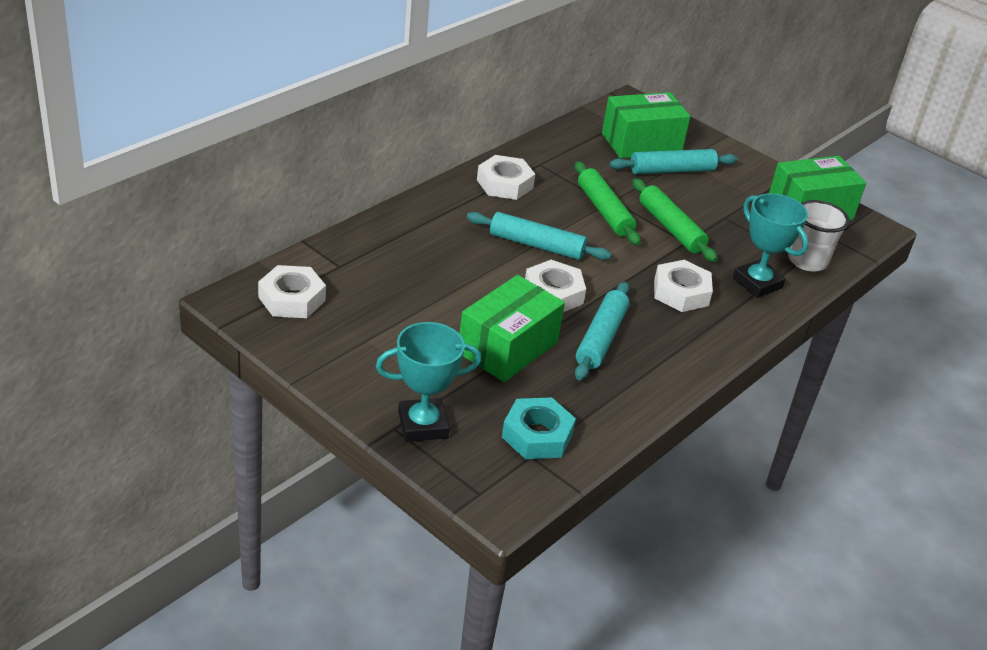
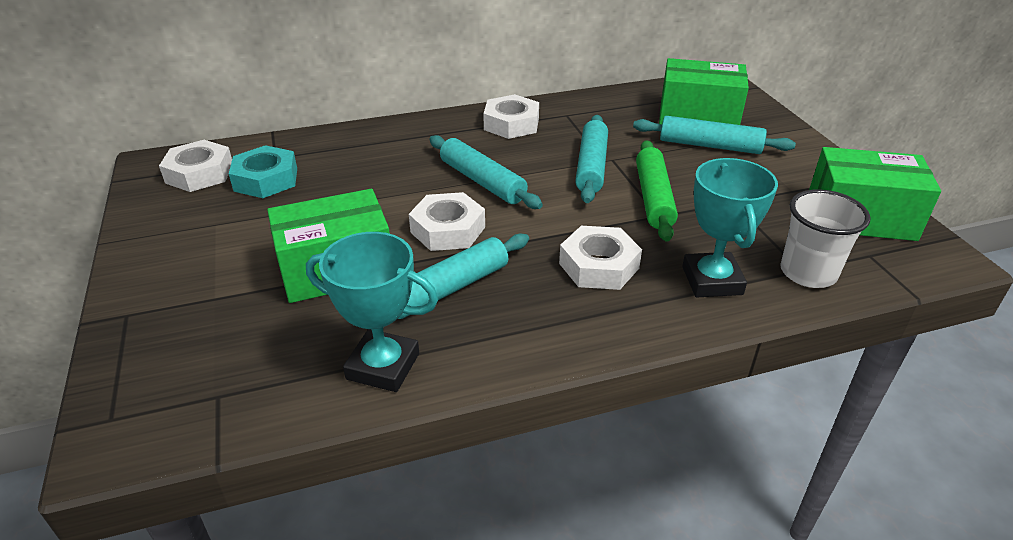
camera: 35 degrees right, 0 degrees up
(423, 425) = (155, 321): turquoise trophy -> turquoise trophy (383, 366)
(537, 435) = (252, 374): turquoise nut -> turquoise nut (266, 179)
(604, 211) = (591, 166): green rolling pin -> turquoise rolling pin

